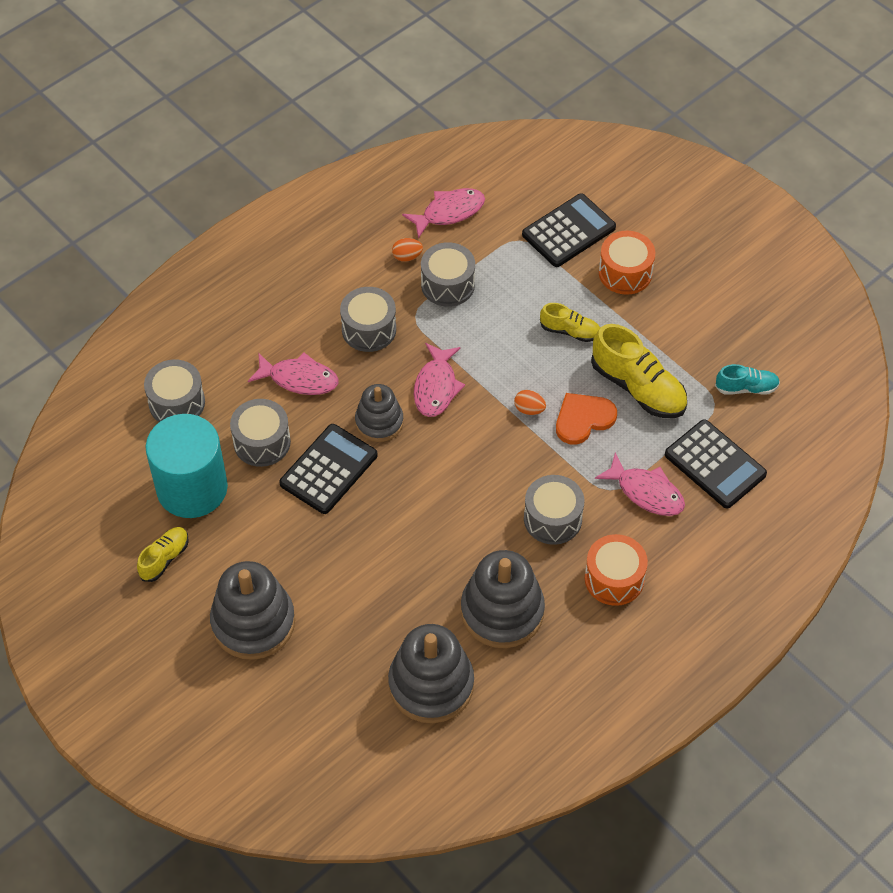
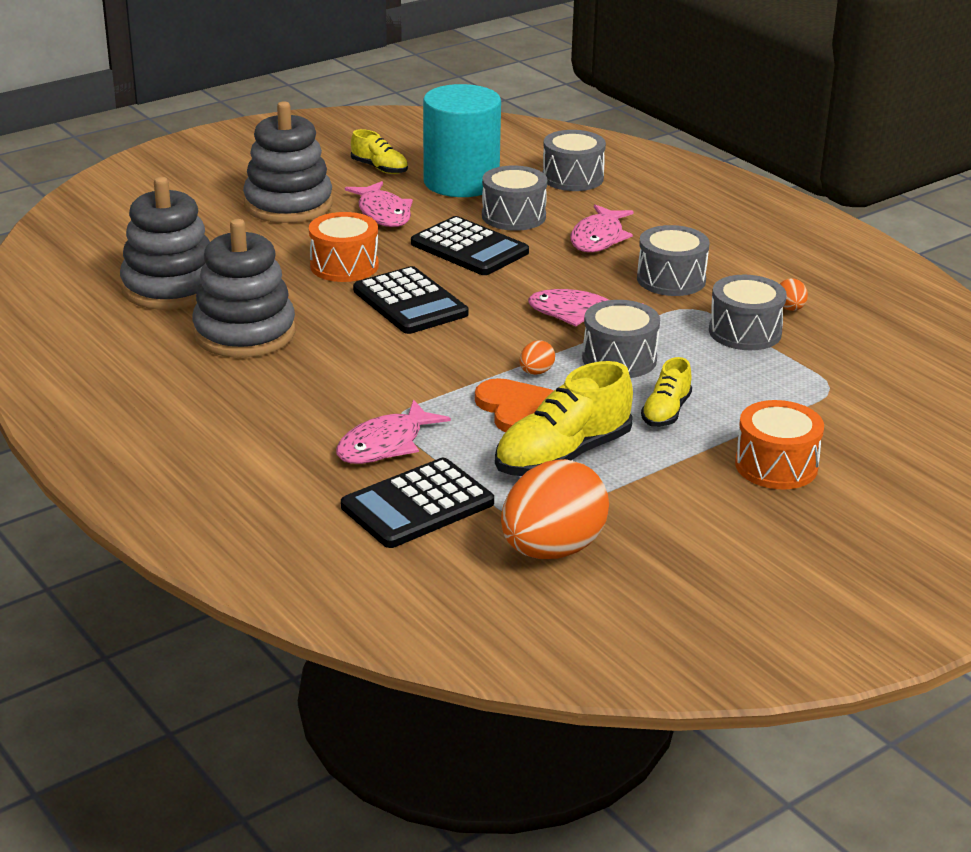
camera: 95 degrees right, 25 degrees down
(379, 422) = (531, 278): grey stacking toy -> none
(449, 212) = (872, 341): pink fish -> pink fish (383, 213)
(552, 519) = (363, 375): grey drum -> grey drum (619, 359)
(568, 231) = (852, 426): black calculator -> black calculator (410, 302)
(614, 579) = (260, 408): orange drum -> orange drum (344, 266)
(746, 388) = (552, 550): turquoise shoe -> orange egg

